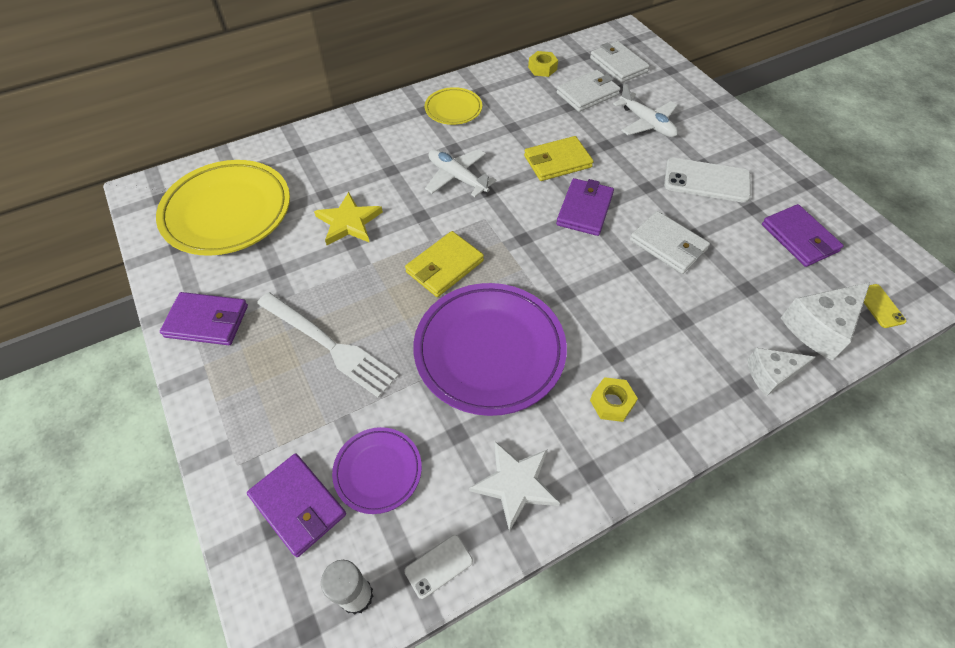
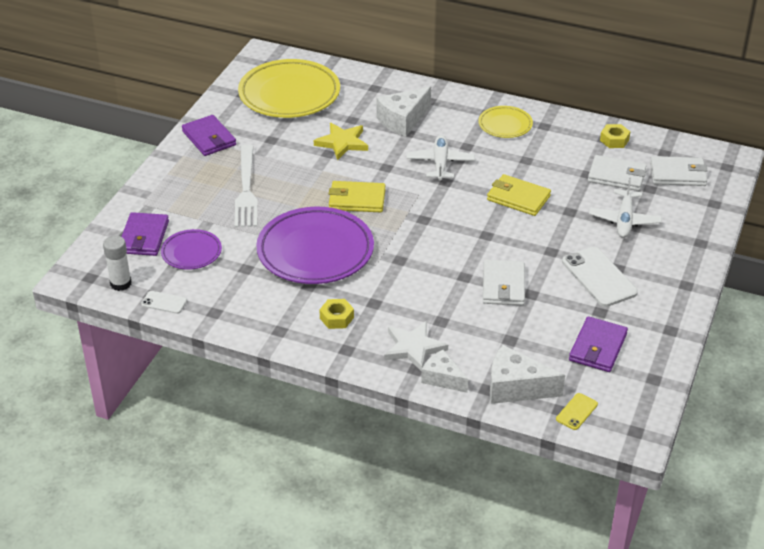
camera: 50 degrees right, 15 degrees down
(369, 163) = (403, 120): none -> white cheese
(515, 484) = (239, 306): white star -> white star (413, 348)
(584, 209) = (486, 233): purple wallet -> none
(618, 65) = (678, 174): white wallet -> white wallet turned 75 degrees clockwise

